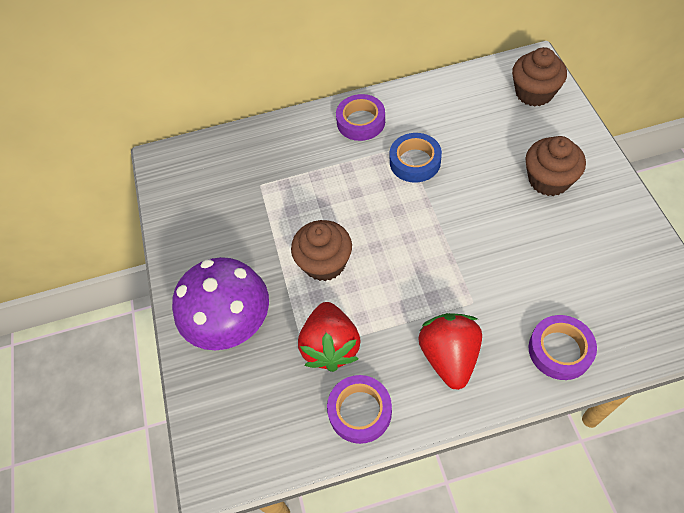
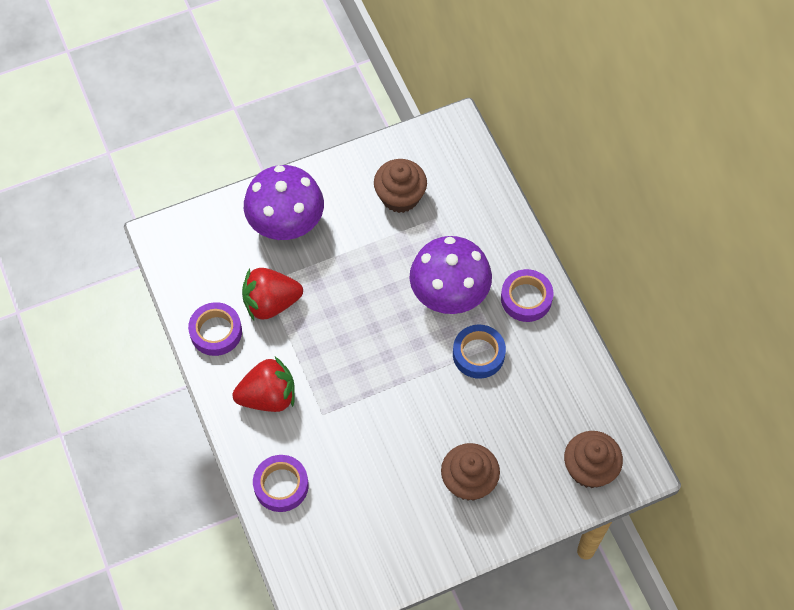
camera: 75 degrees right, 5 degrees up
(324, 263) = (352, 287): brown cupcake -> brown cupcake (400, 196)
(346, 179) = (449, 293): none -> purple mushroom

